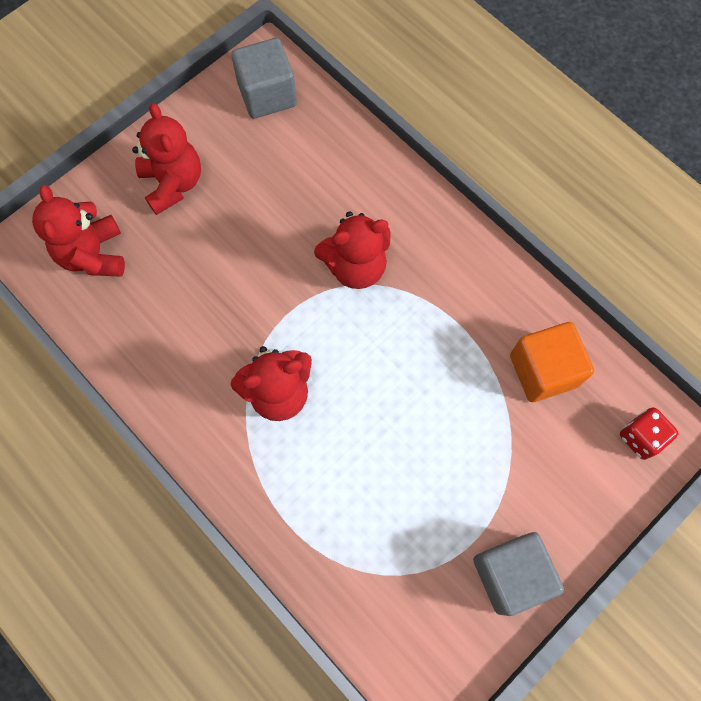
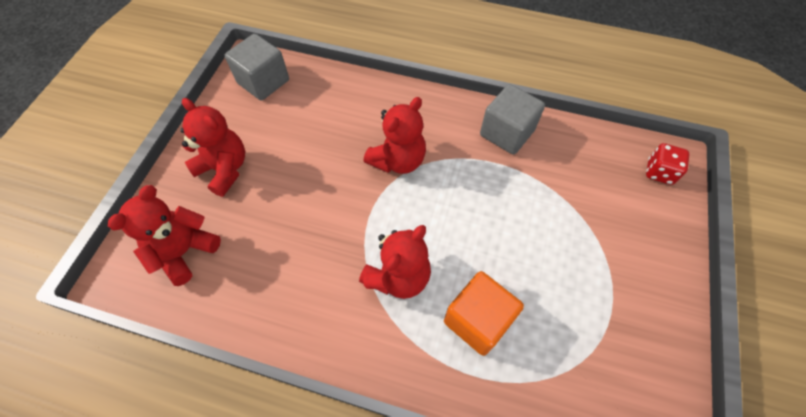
camera: 30 degrees left, 10 degrees down
(93, 255) = (184, 251): red teddy bear -> red teddy bear turned 75 degrees clockwise
(510, 574) = (654, 312): grey cube -> grey cube (507, 133)
(543, 370) = (569, 163): orange cube -> orange cube (478, 320)

